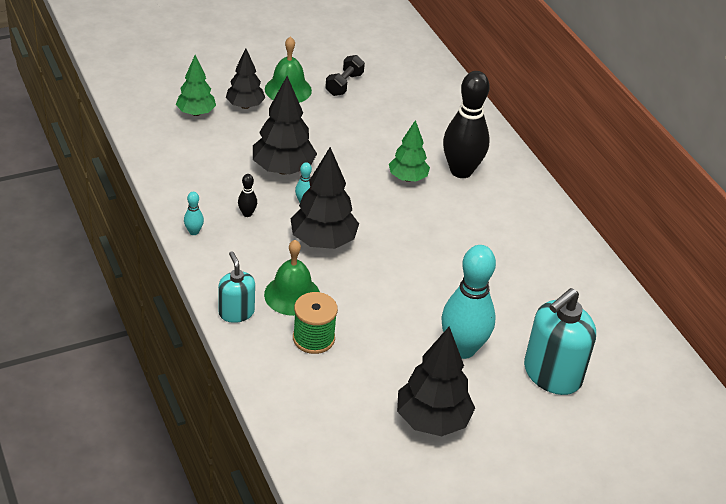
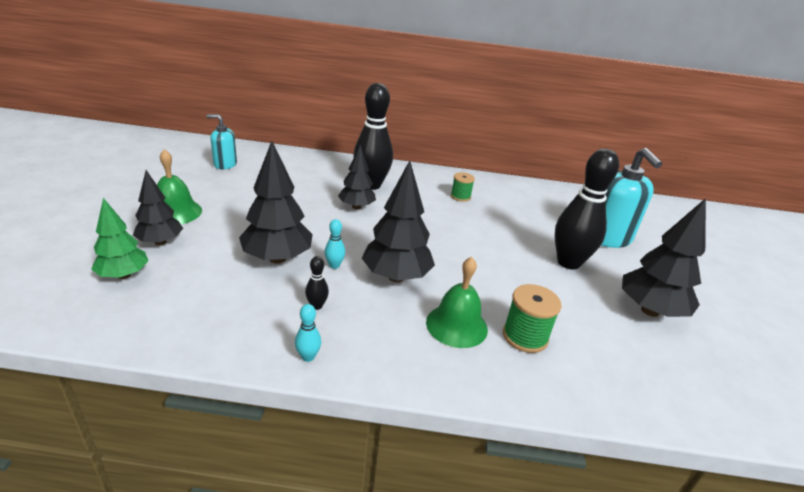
camera: 60 degrees left, 10 degrees down
(236, 312) = (461, 377): turquoise soap dispenser -> turquoise soap dispenser (225, 164)
(344, 84) = (211, 186): black dumbbell -> none
(407, 178) = (356, 207): green tree -> black tree
(462, 349) = (568, 262): turquoise bowling pin -> black bowling pin
(513, 239) = (460, 196): none -> green spool

